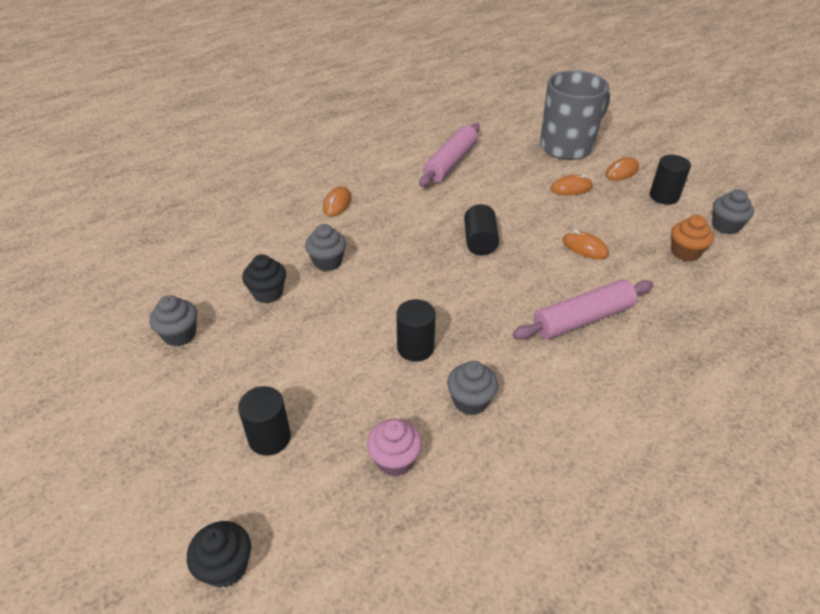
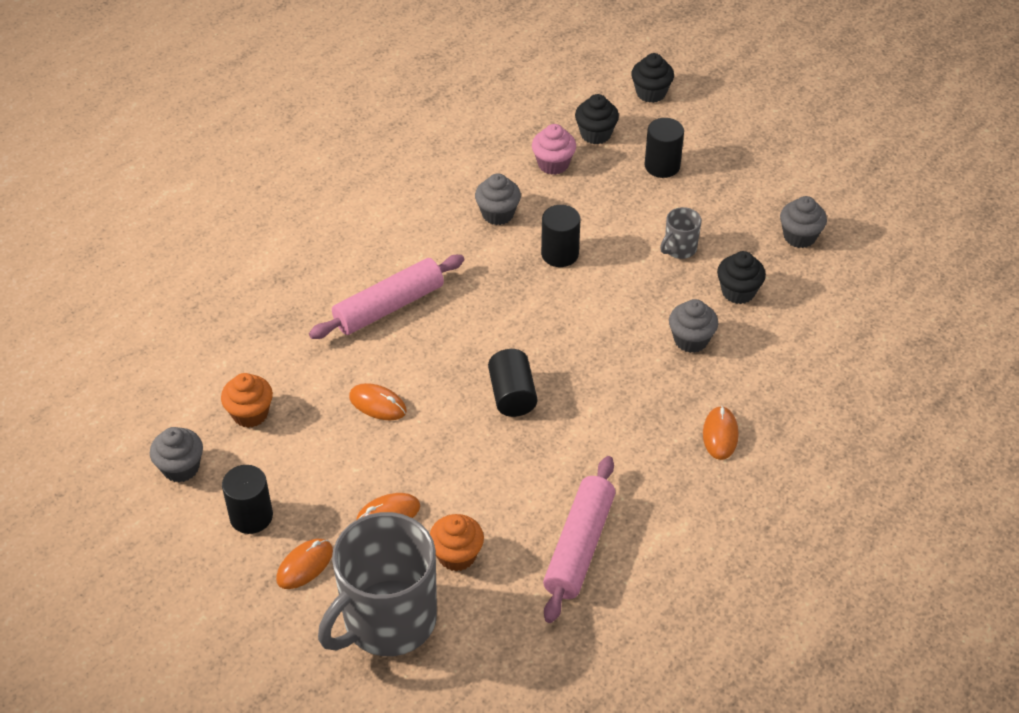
camera: 170 degrees right, 5 degrees up
(299, 338) = (679, 249): none -> grey mug
(329, 500) = (595, 134): none -> black cupcake
(526, 166) = (457, 555): none -> orange cupcake

